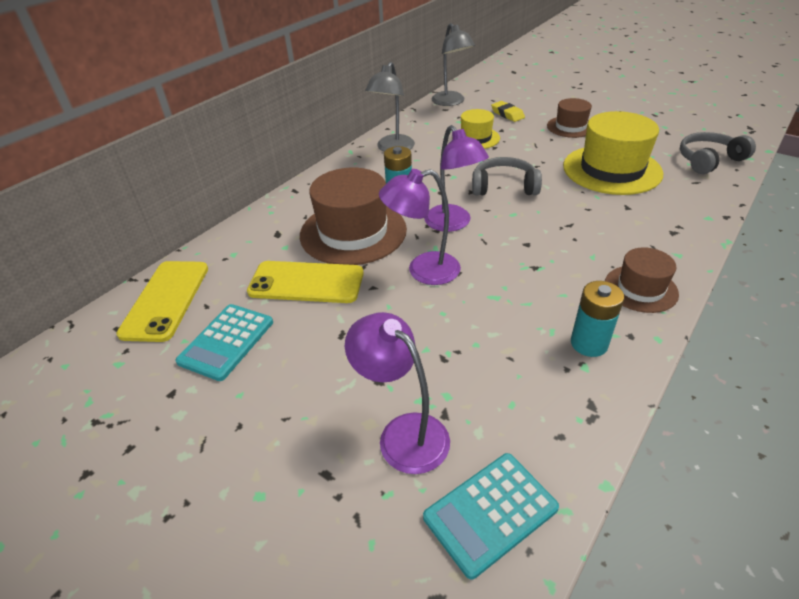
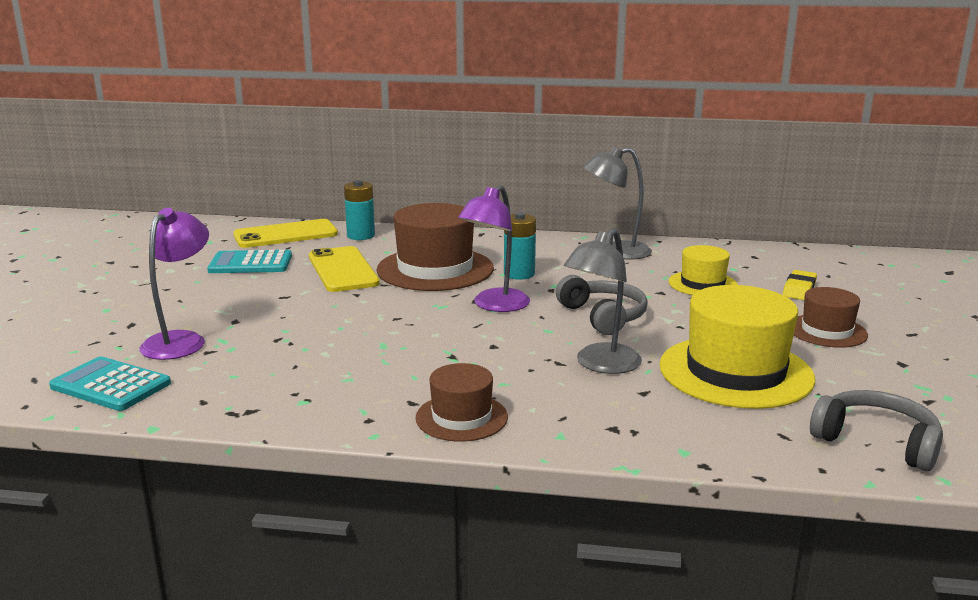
camera: 60 degrees right, 20 degrees down
(423, 270) = (399, 308): purple lamp -> none
(451, 102) = (780, 256): grey lamp -> grey lamp (601, 365)
(589, 343) = (340, 399): turquoise battery -> turquoise battery (361, 236)

